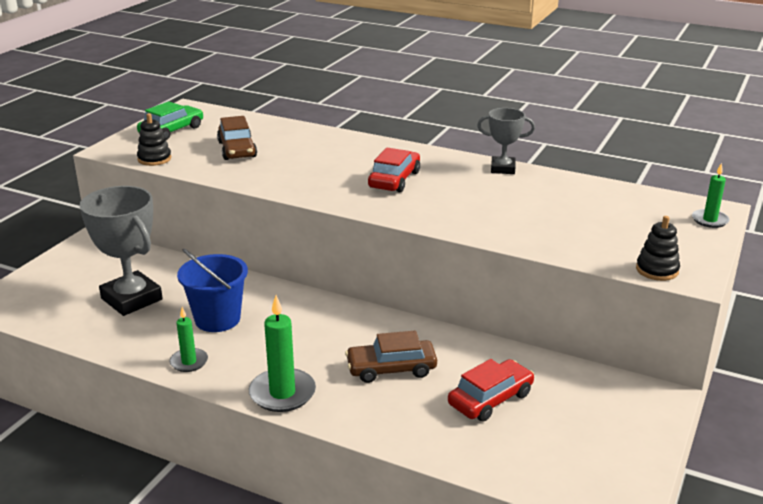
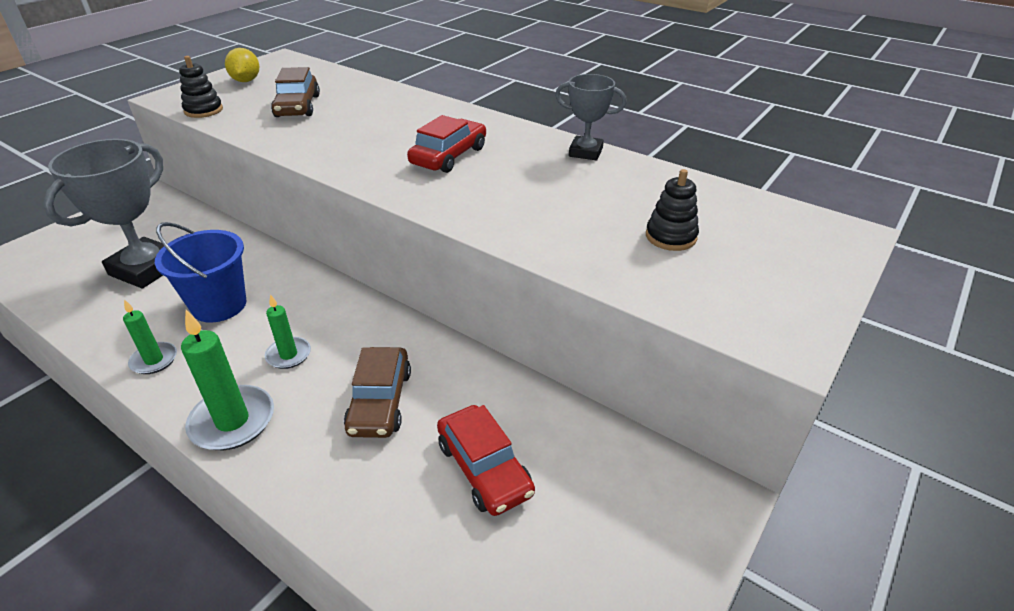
camera: 10 degrees right, 10 degrees up
(132, 299) = (146, 269): grey trophy -> grey trophy turned 60 degrees clockwise
(172, 131) = (246, 81): green car -> yellow lemon
(391, 368) = (380, 401): brown car -> brown car turned 90 degrees counterclockwise
(490, 399) = (484, 468): red car -> red car turned 90 degrees clockwise
(657, 270) = (740, 324): black stacking toy -> black stacking toy (671, 237)
(709, 220) = (837, 249): green candle -> green candle (288, 355)

